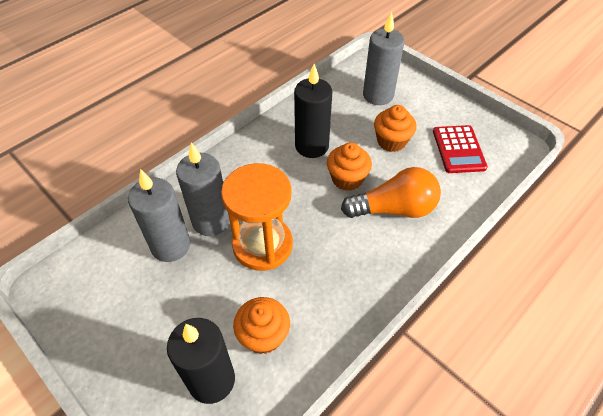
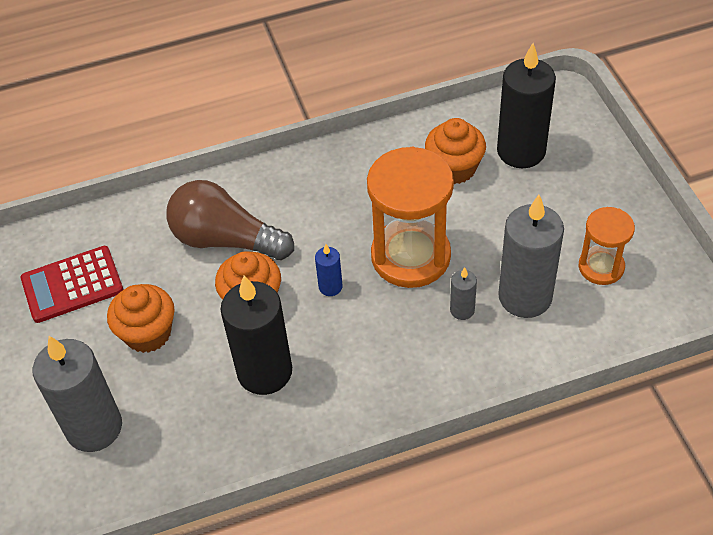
camera: 150 degrees left, 0 degrees up
(119, 290) = (601, 267): none -> orange hourglass
(211, 221) = (462, 310): grey candle -> grey candle, size x0.46
(304, 204) = (330, 287): none -> blue candle
(394, 209) = (226, 240): orange light bulb -> brown light bulb
(458, 149) = (72, 285): red calculator -> red calculator turned 135 degrees counterclockwise

